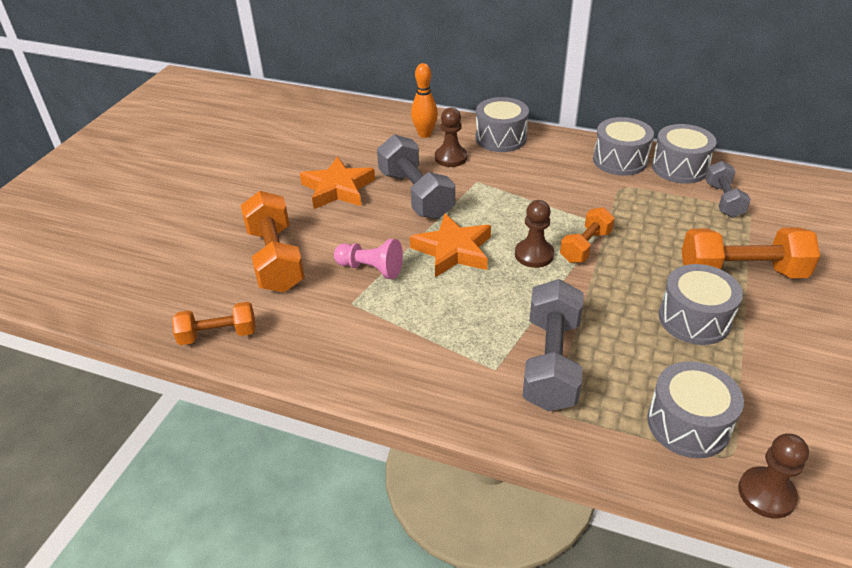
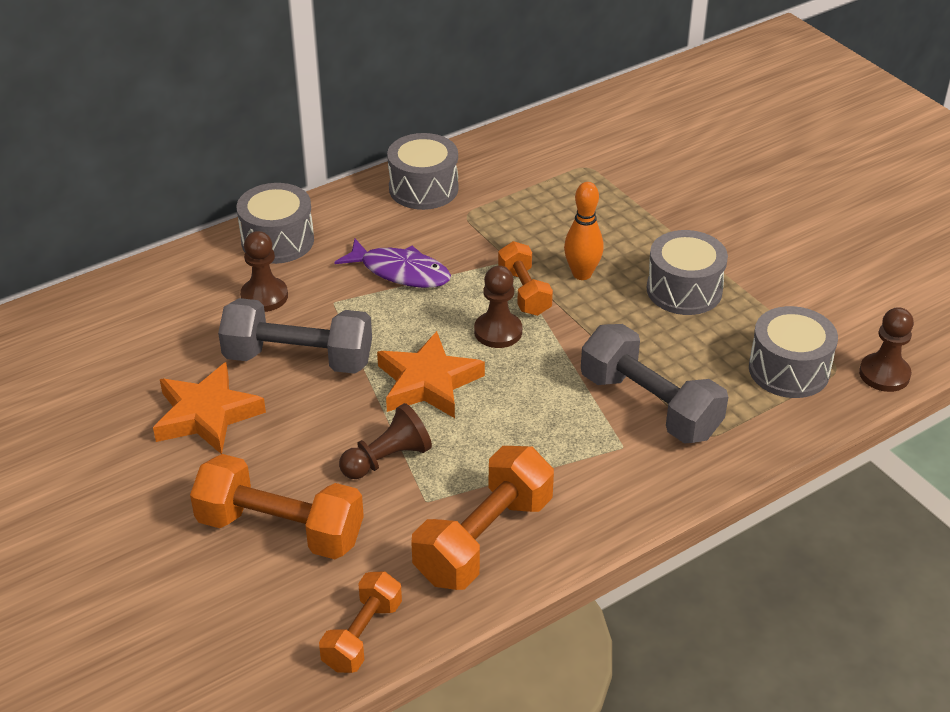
camera: 55 degrees left, 0 degrees up
(371, 269) = (387, 459): pink pawn -> brown pawn
(425, 134) = (190, 290): orange bowling pin -> orange bowling pin (582, 274)
(535, 190) = (400, 272): none -> purple fish
(679, 168) = (482, 162): grey drum -> none
(723, 200) = (558, 170): grey dumbbell -> none
(741, 273) = (659, 227): orange dumbbell -> orange dumbbell (484, 539)

